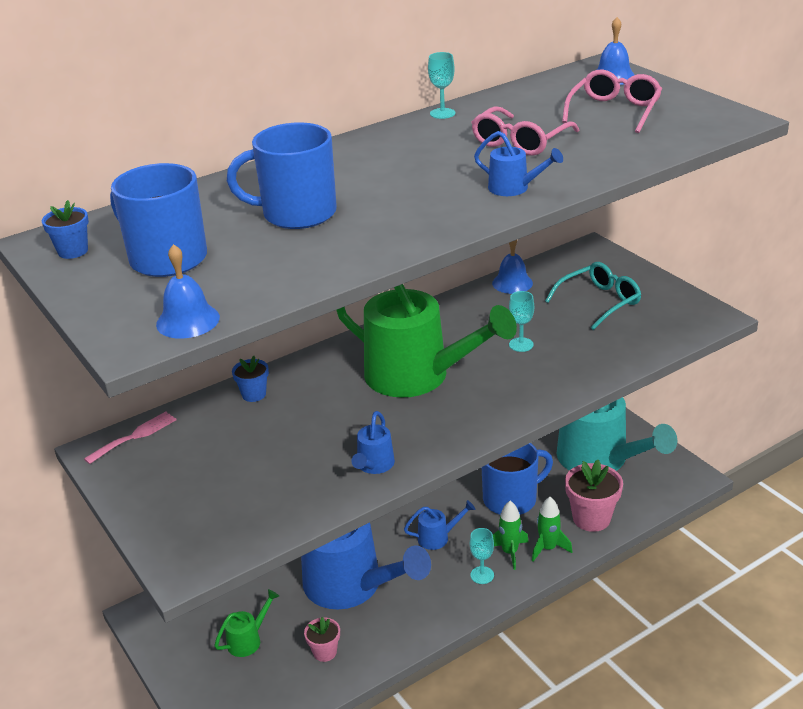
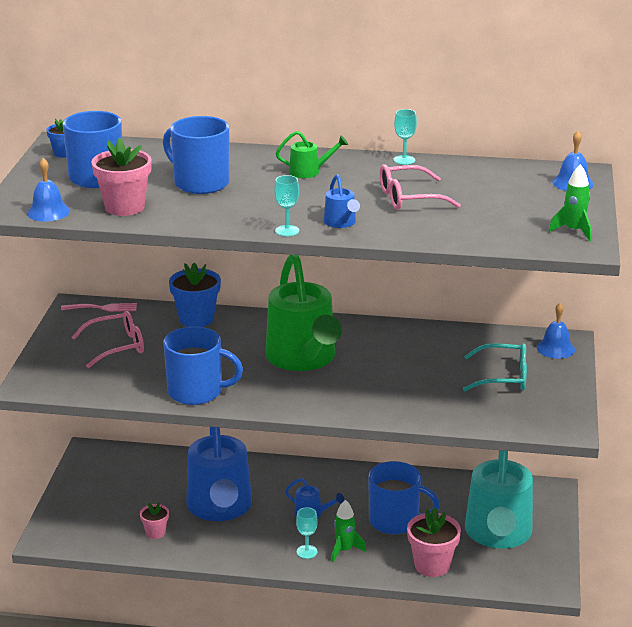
camera: 40 degrees right, 5 degrees down
(248, 640) = (124, 500): green watering can -> green watering can (309, 171)
(254, 394) = (196, 319): blue flower pot -> blue flower pot, size x1.77
(268, 274) = (124, 207): none -> pink flower pot
(374, 466) = (196, 392): blue watering can -> blue mug
(512, 283) = (466, 335): blue bell -> blue bell (555, 348)
(521, 344) = (400, 375): turquoise goblet -> turquoise goblet (287, 231)
(548, 548) = (373, 564): green rocket -> green rocket (573, 231)
(614, 111) = (515, 205): pink glasses -> pink glasses (117, 346)

